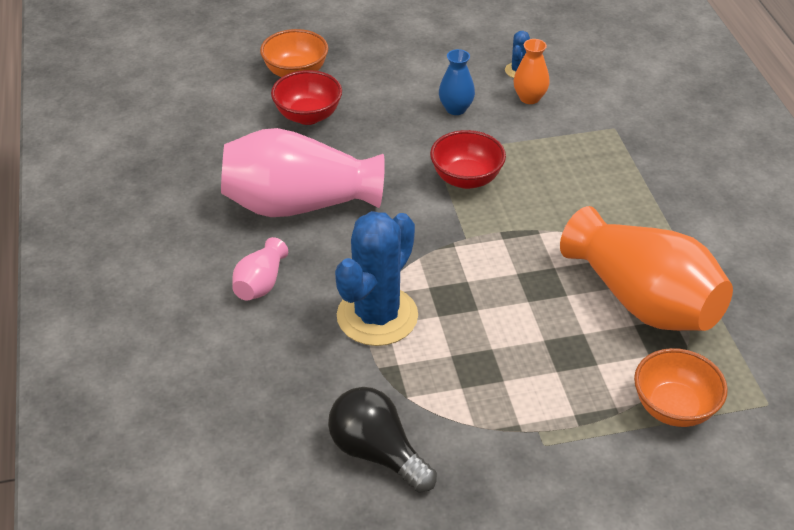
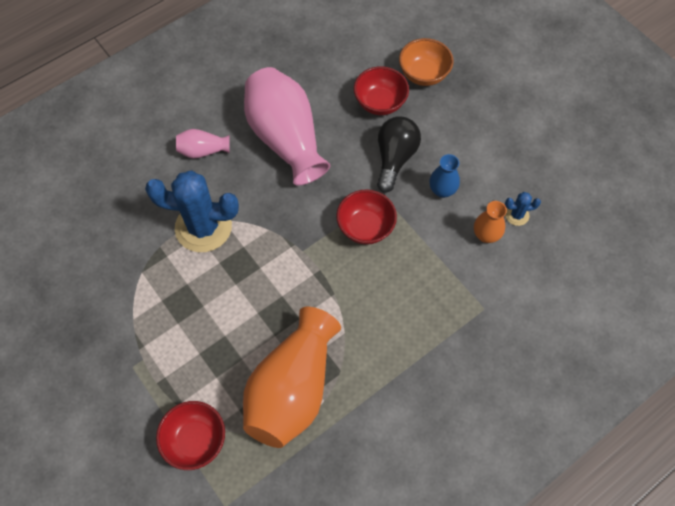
camera: 65 degrees right, 20 degrees up
(377, 453) = (91, 274): black light bulb -> black light bulb (394, 158)
(674, 408) = (195, 440): orange bowl -> red bowl

